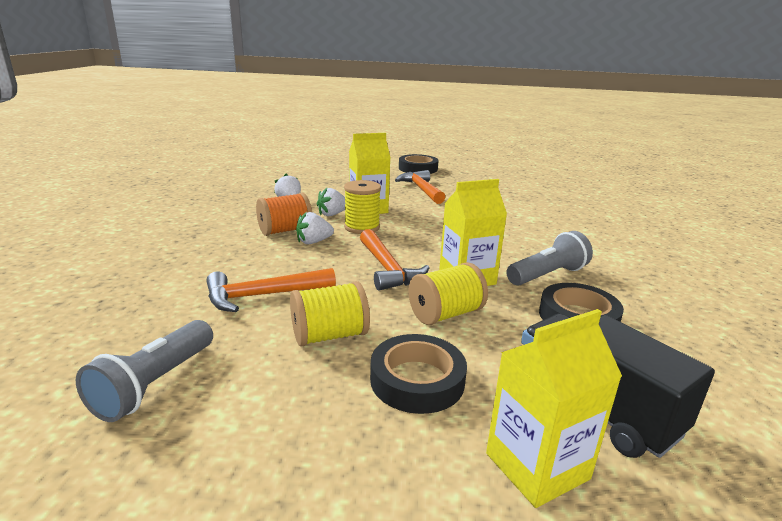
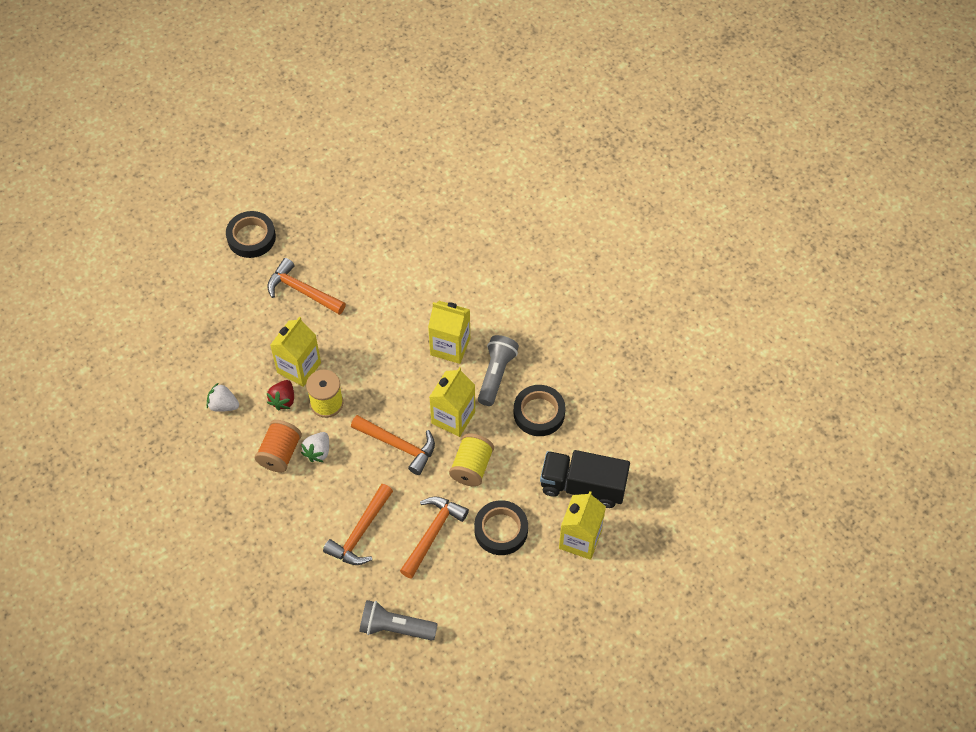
camera: 40 degrees left, 35 degrees up
(154, 384) = (395, 627): grey flashlight -> grey flashlight turned 120 degrees clockwise
(329, 336) = (432, 534): yellow spool -> orange hammer
(332, 214) = (283, 400): white strawberry -> red strawberry
(514, 245) = (450, 346): none -> yellow carton

